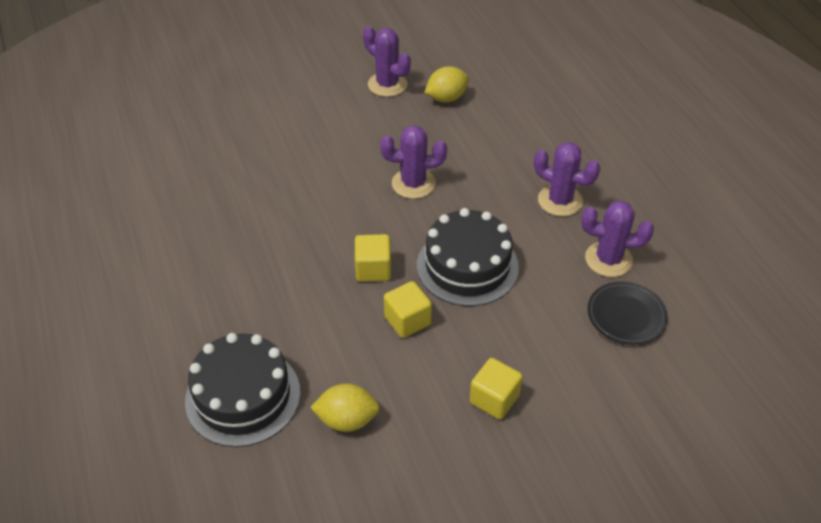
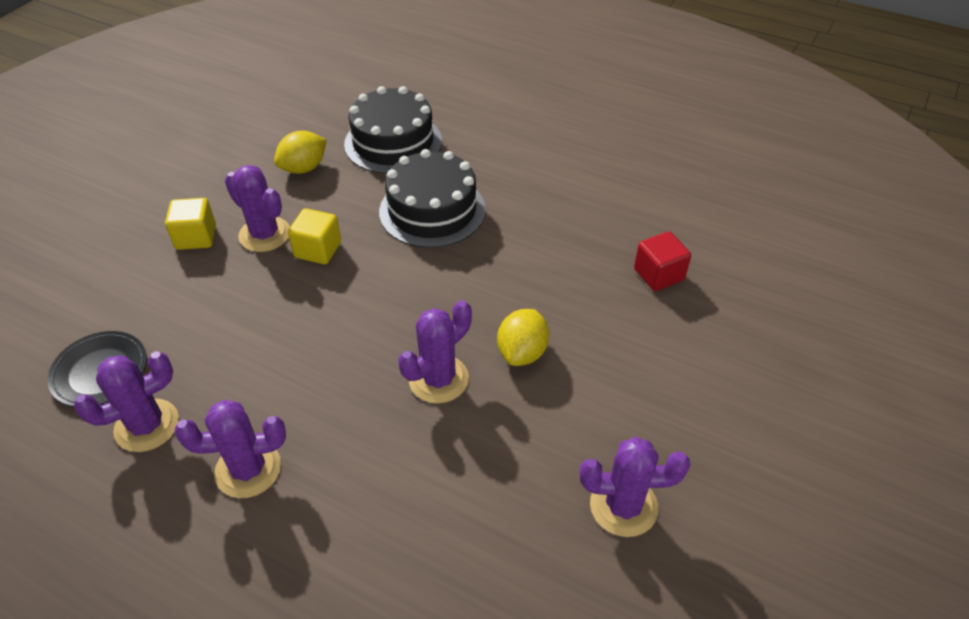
camera: 140 degrees right, 0 degrees up
(215, 161) = (658, 275): none -> red cube
(373, 269) = (390, 271): yellow cube -> none
(436, 363) = (264, 234): none -> purple cactus
(446, 98) = (525, 541): yellow lemon -> yellow lemon (522, 352)
(467, 266) = (301, 326): black cake -> black cake (432, 210)

